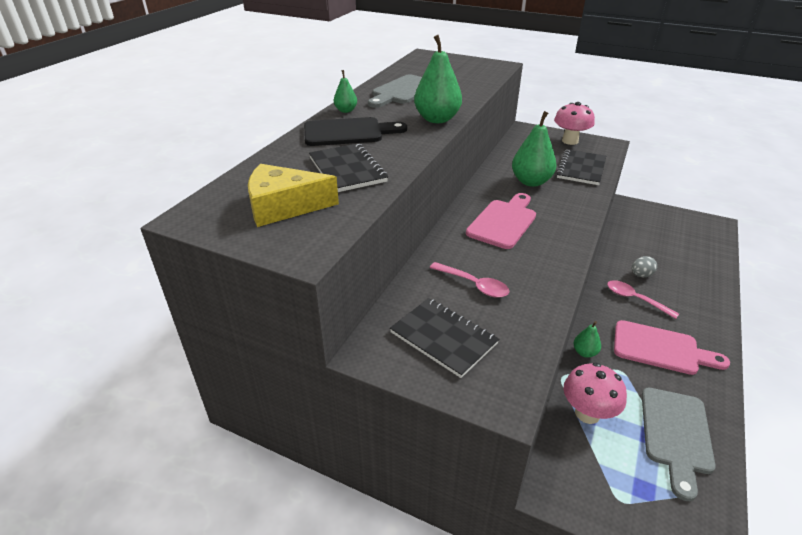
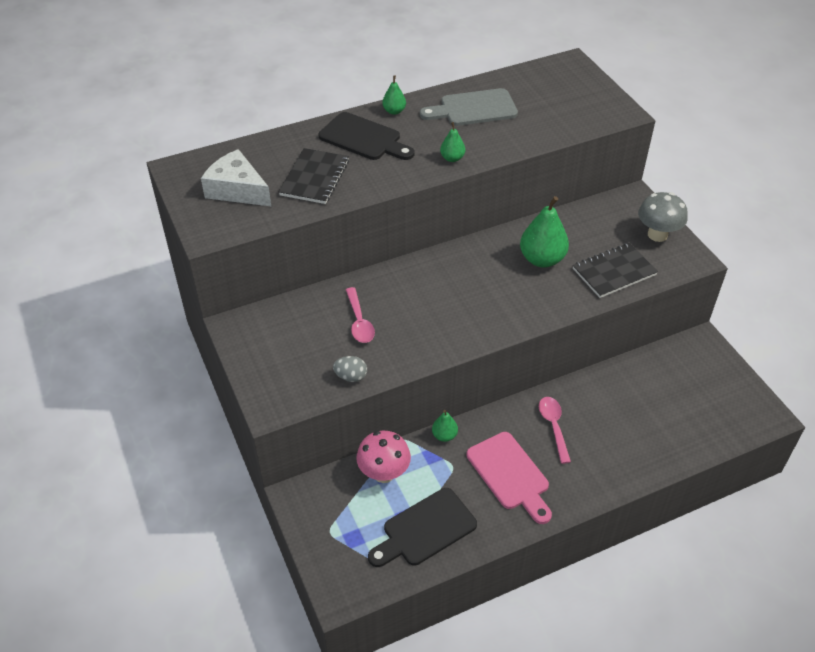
camera: 40 degrees right, 10 degrees up
(284, 206) = (237, 190): yellow cheese -> white cheese
(437, 119) = (452, 158): green pear -> green pear, size x0.52
(443, 338) = (289, 345): black notebook -> none
(503, 222) = (457, 284): pink cutting board -> none
(570, 141) = (657, 235): pink mushroom -> grey mushroom
(641, 275) = (594, 411): grey egg -> grey egg (351, 377)
(676, 435) = (425, 529): grey cutting board -> black cutting board

